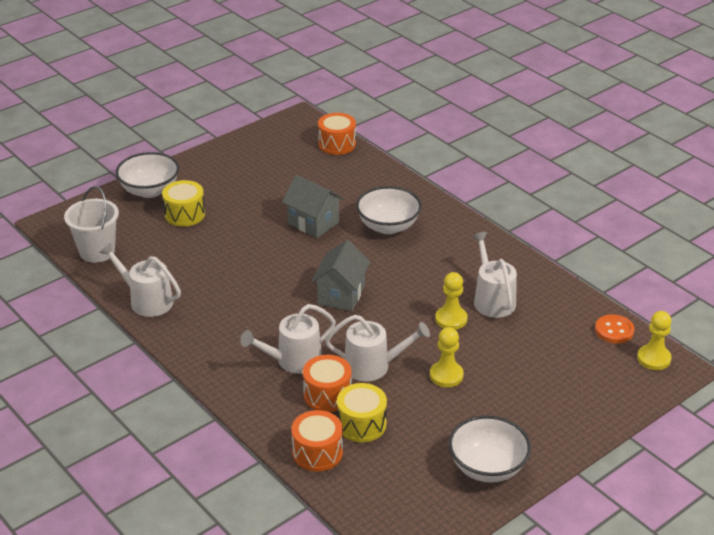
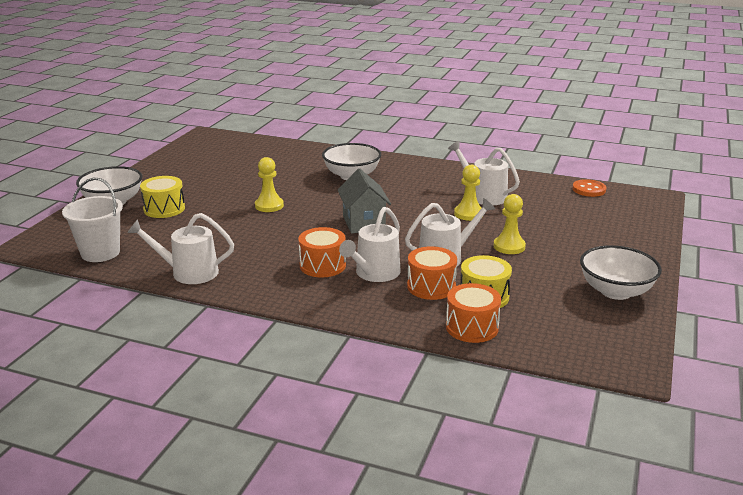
camera: 30 degrees left, 10 degrees down
(313, 223) = (288, 188): grey house -> none
(337, 144) = (254, 142): orange drum -> orange drum (322, 265)
(653, 359) = (635, 197): yellow pawn -> yellow pawn (269, 206)

